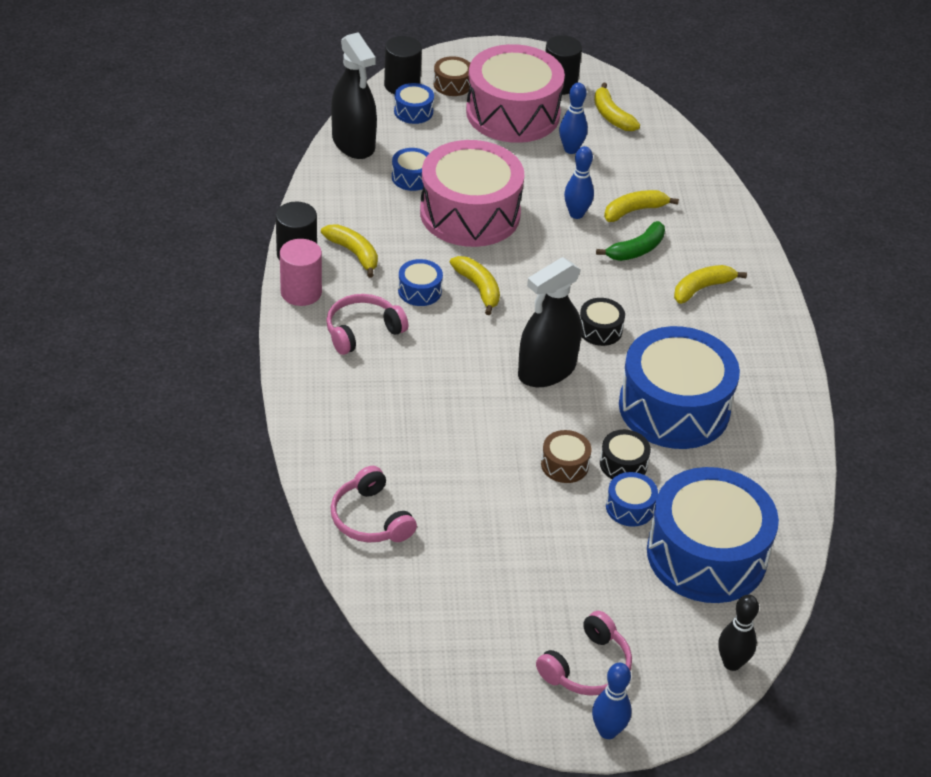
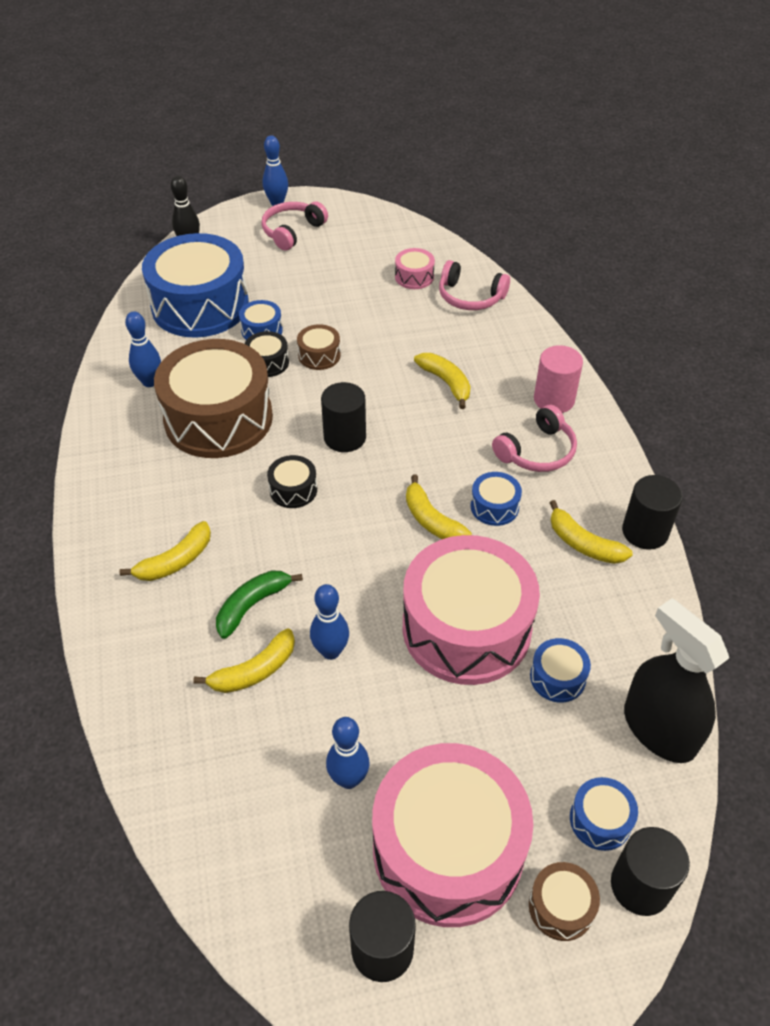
camera: 175 degrees right, 5 degrees up
(301, 292) = (617, 485): pink cylinder -> pink cylinder (554, 399)
(370, 519) = (470, 297): pink headphones -> pink headphones turned 150 degrees clockwise
(432, 560) = (414, 277): none -> pink drum
(546, 370) = (345, 437): black spray bottle -> black cylinder
(611, 116) = (289, 877): yellow banana -> yellow banana (446, 382)
(674, 407) = (218, 418): blue drum -> brown drum
(752, 459) = (150, 382): none -> blue bowling pin

